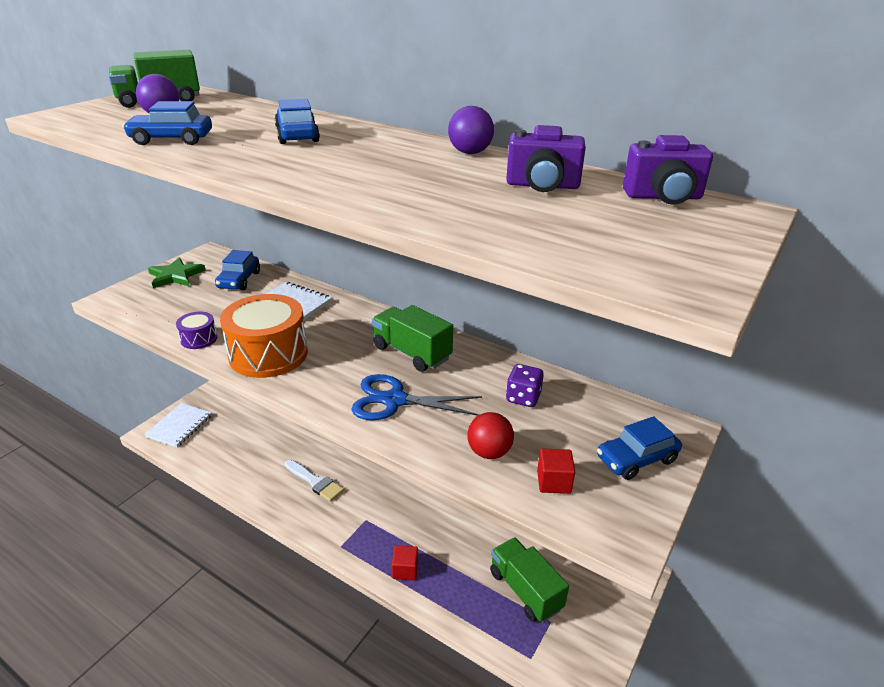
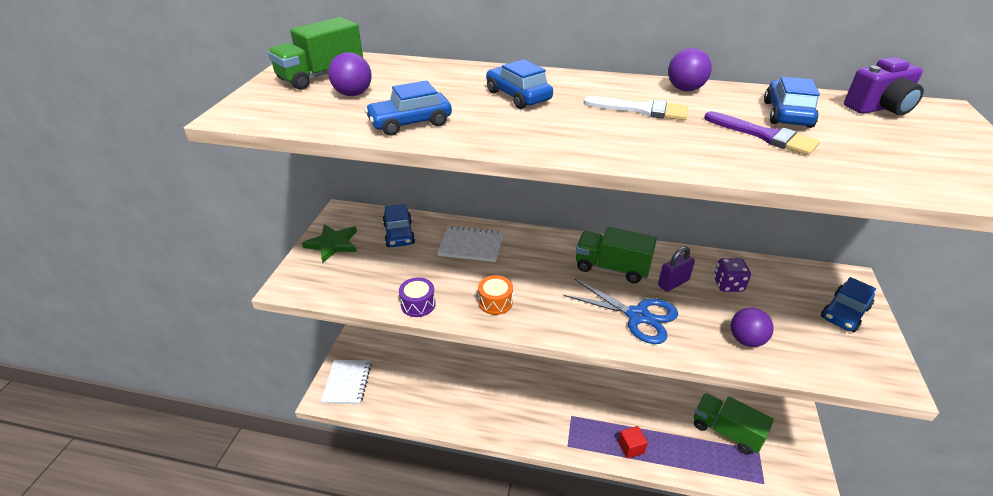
camera: 20 degrees left, 5 degrees up
(268, 354) = (495, 302): orange drum -> orange drum, size x0.47
(315, 482) = (507, 396): white brush -> white brush (642, 110)
(394, 400) = (637, 316): blue scissors -> blue scissors turned 135 degrees counterclockwise
(463, 381) = (673, 283): none -> purple padlock
(483, 197) = (765, 136): none -> purple brush
(489, 452) = (746, 340): red ball -> purple ball
(542, 186) = (786, 114): purple camera -> blue car
(553, 482) = (809, 350): red cube -> none

